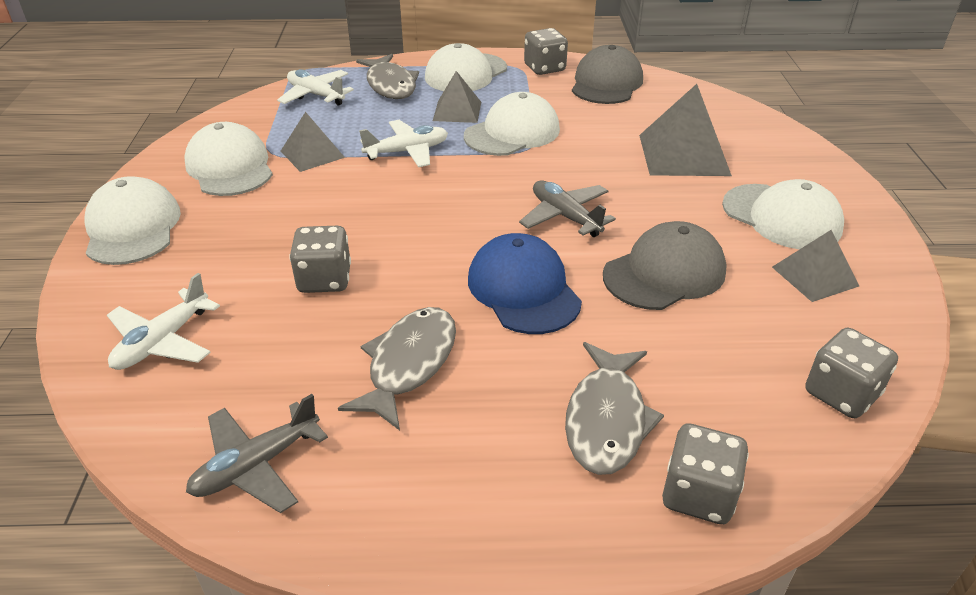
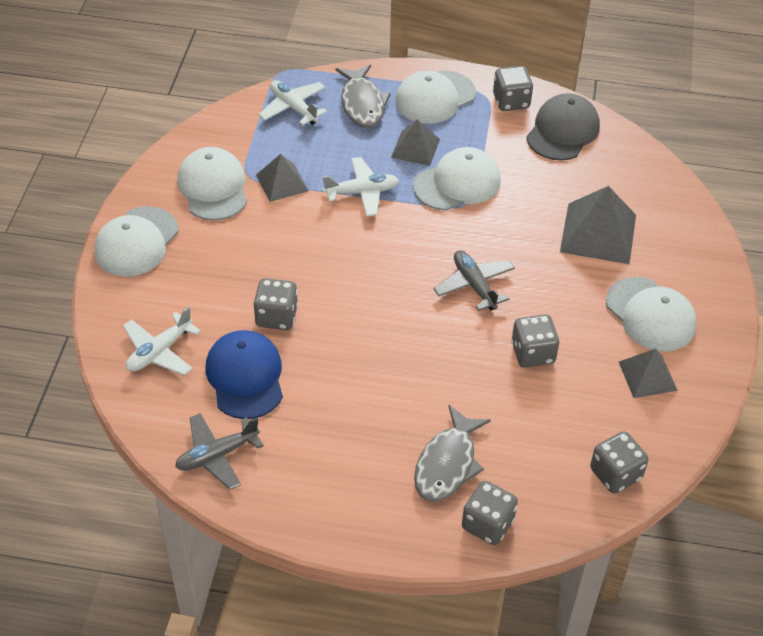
camera: 10 degrees right, 10 degrees up
(132, 228) = (136, 242): white cap -> white cap turned 150 degrees counterclockwise
(409, 364) = (325, 399): grey fish -> none
(523, 289) = (421, 350): blue cap -> blue cap (245, 377)
(664, 273) = (532, 353): grey cap -> grey dice

